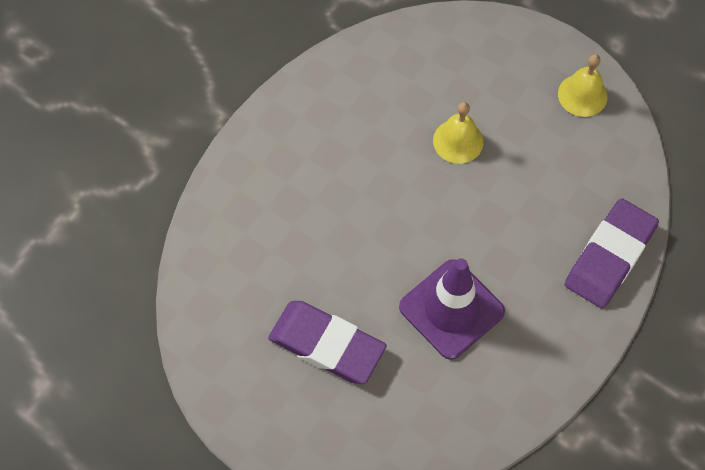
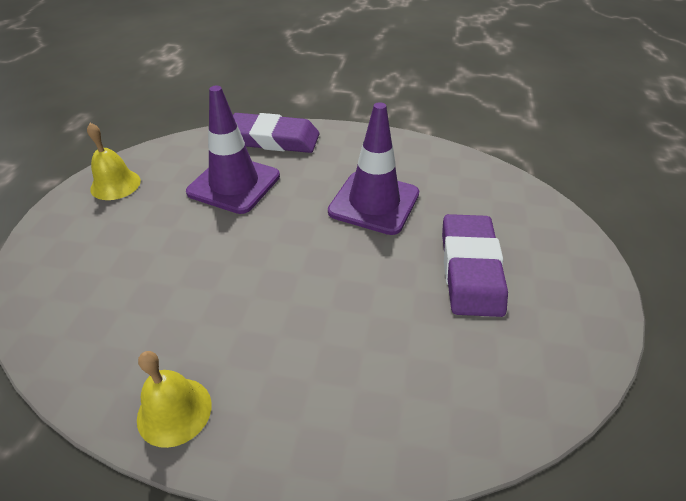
camera: 115 degrees left, 20 degrees down
(458, 141) = (194, 248): yellow bell -> yellow bell (174, 411)
(538, 195) = (234, 184): none -> purple traffic cone

